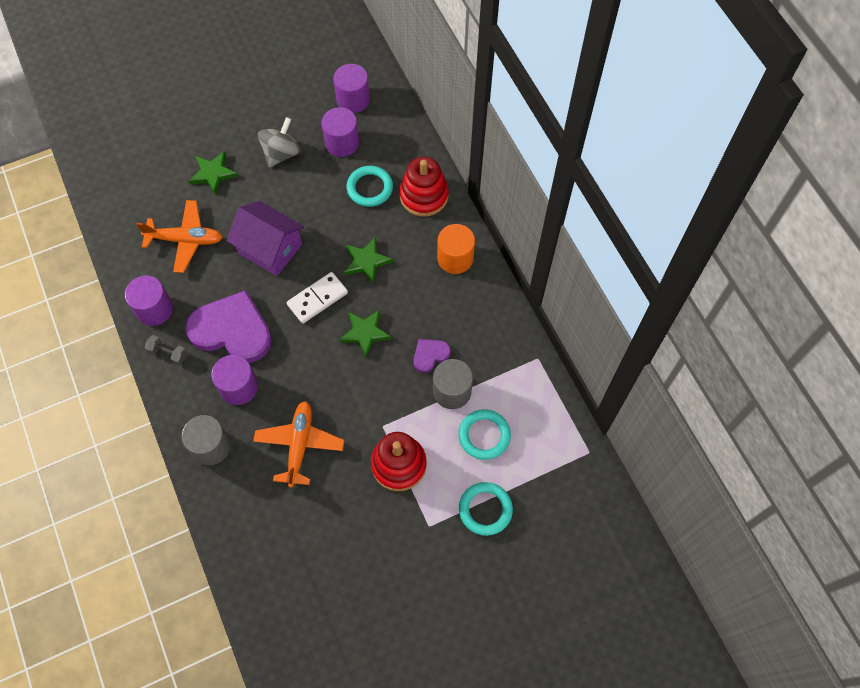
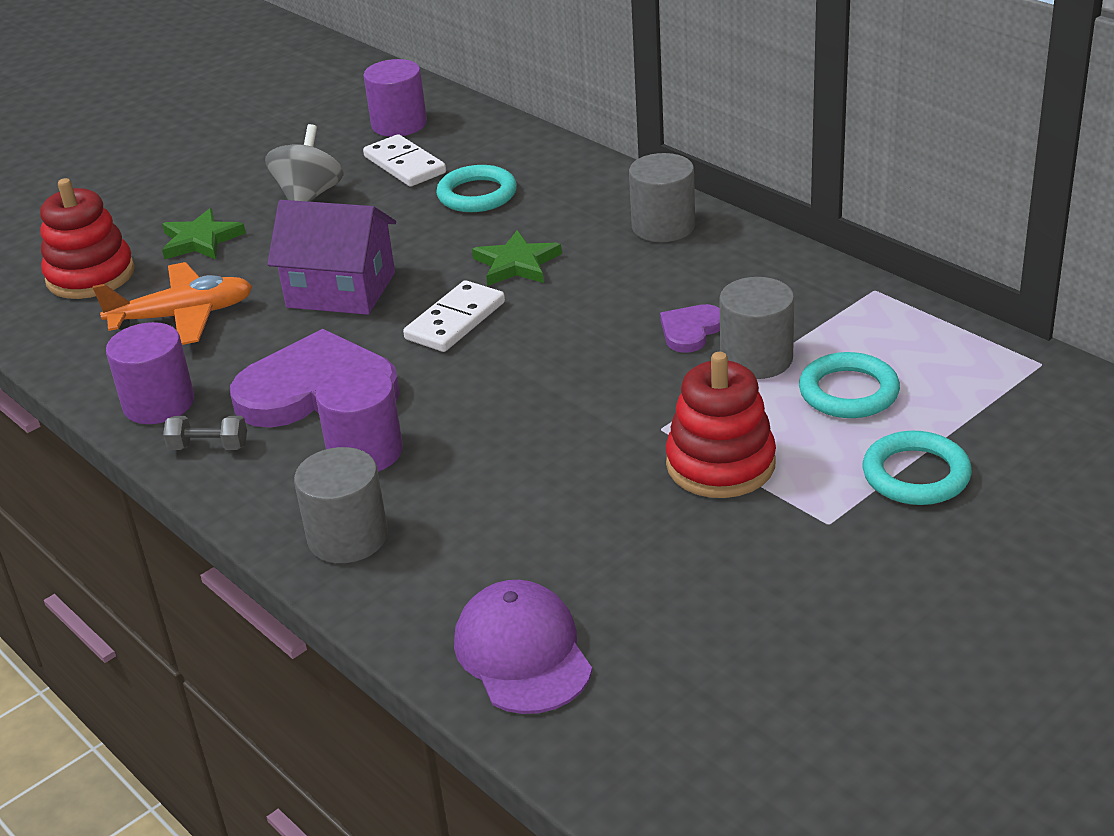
camera: 15 degrees left, 30 degrees down
(259, 555) = (522, 653): none -> purple cap
(299, 445) = (520, 490): orange plane -> none
(342, 143) = (405, 165): purple cylinder -> white domino
(365, 333) = (562, 335): green star -> none
(424, 196) = (570, 182): red stacking toy -> red stacking toy (90, 276)
(455, 258) = (663, 226): orange cylinder -> grey cylinder

